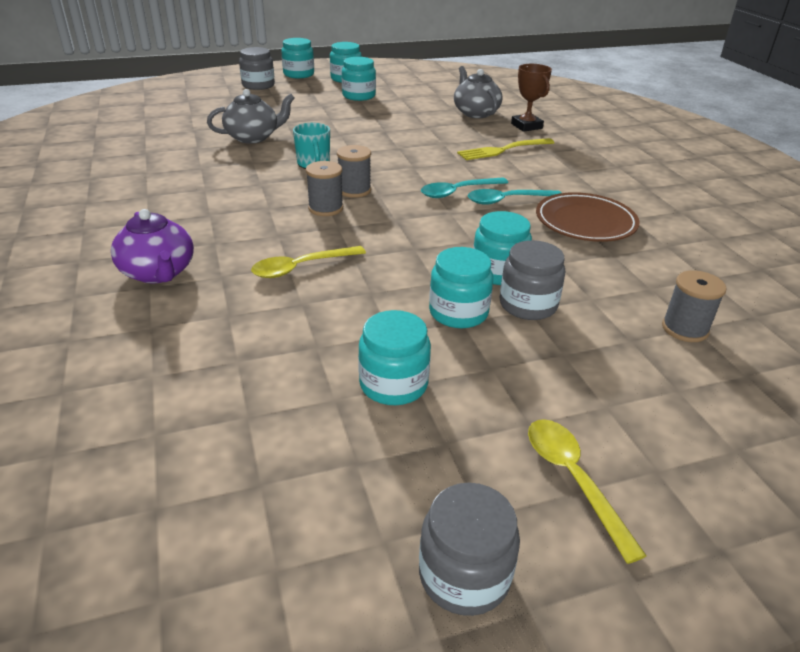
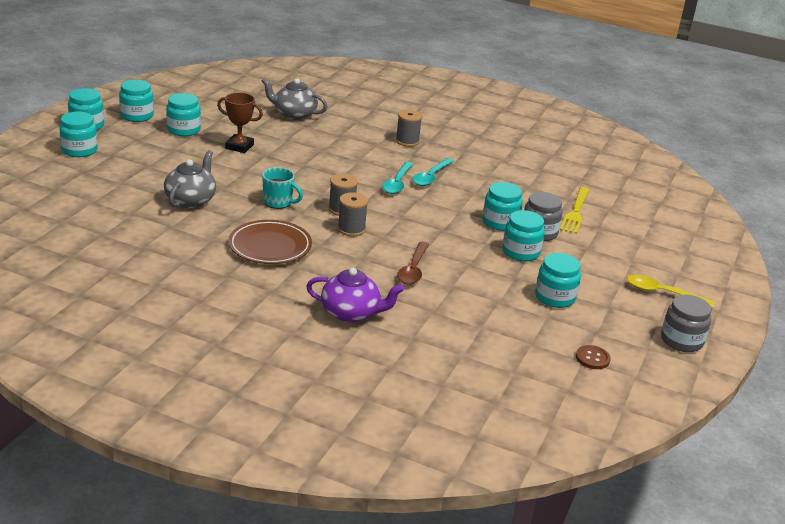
camera: 50 degrees left, 5 degrees down
(258, 85) = (79, 150): grey jar -> turquoise jar
(276, 493) = (592, 358): none -> brown button
(301, 267) = (413, 269): yellow spoon -> brown spoon
(503, 150) = (365, 140): yellow fork -> yellow fork (575, 212)
(526, 126) = (345, 114): brown trophy -> brown trophy (239, 147)
(585, 222) = (488, 173): brown plate -> brown plate (270, 246)
(684, 329) = (607, 211): grey spool -> grey spool (407, 141)

